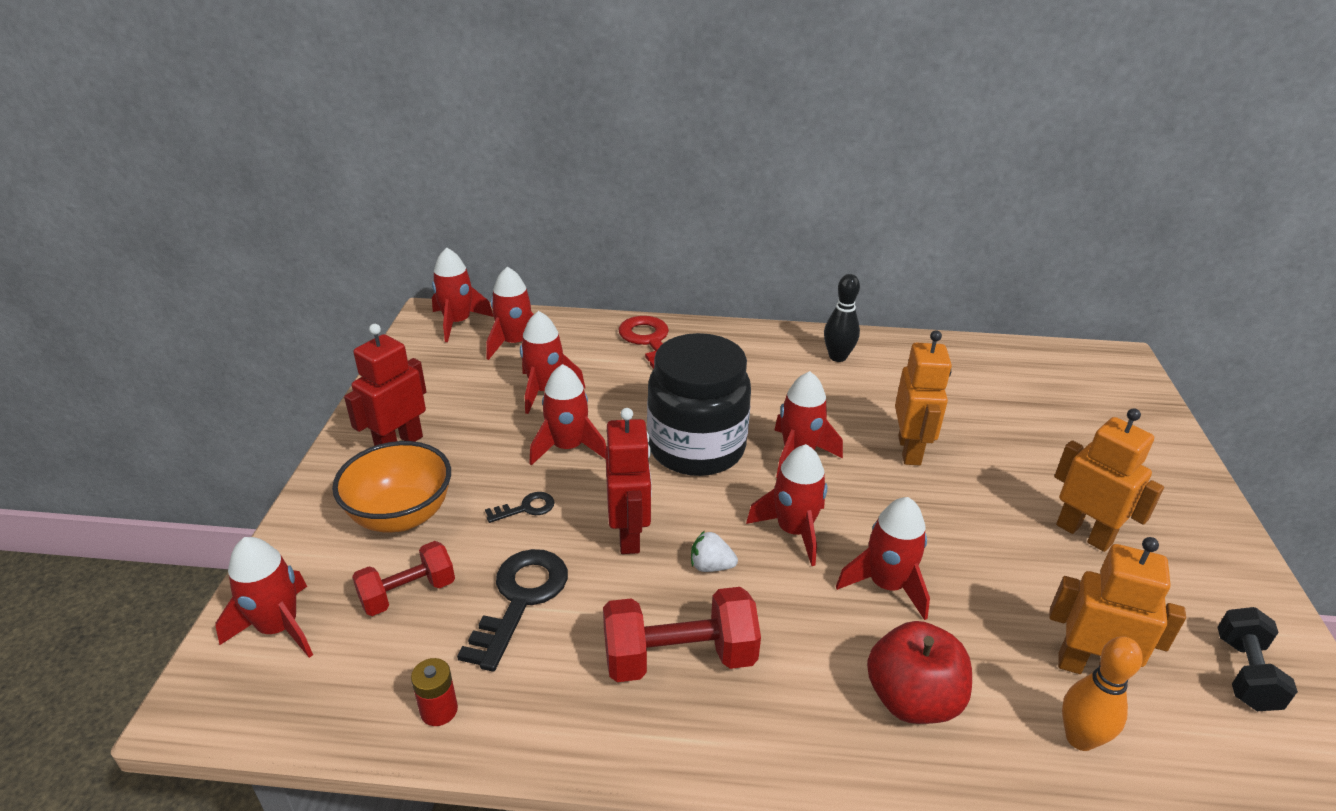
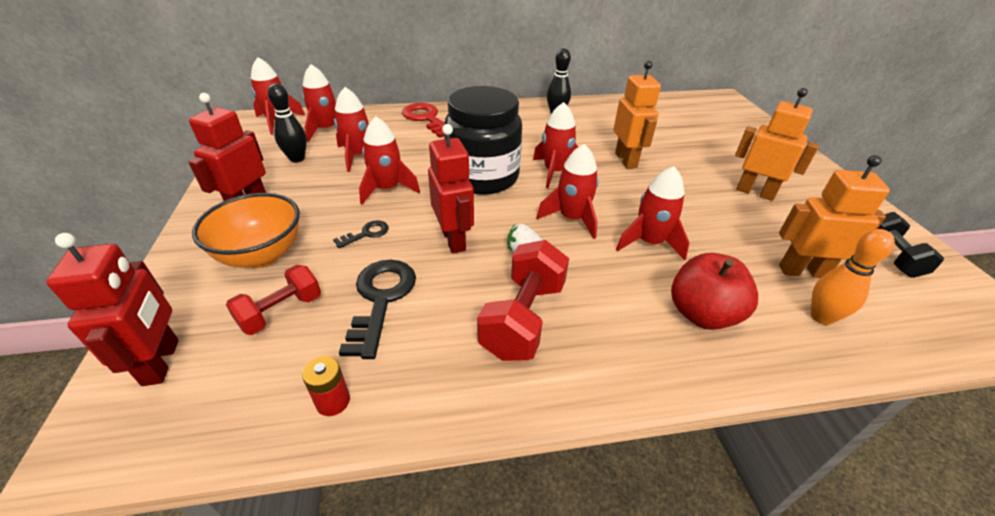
camera: 15 degrees left, 5 degrees up
(278, 627) = (162, 362): red rocket -> red robot
(469, 384) = (297, 158): none -> black bowling pin
(679, 658) = (523, 318): red dumbbell -> red dumbbell turned 45 degrees counterclockwise

